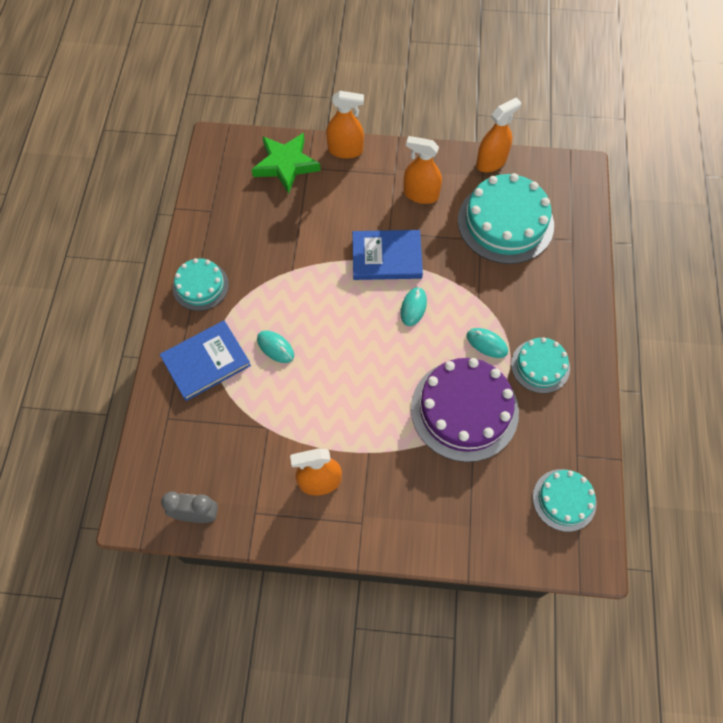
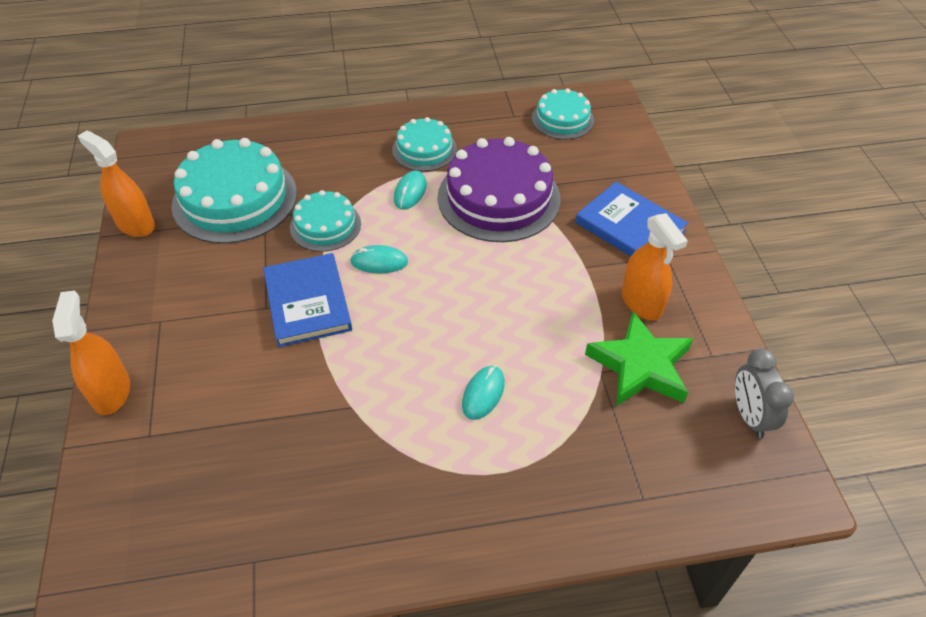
camera: 105 degrees left, 15 degrees down
(200, 286) = (408, 527): turquoise cake -> turquoise cake (325, 225)
(206, 362) = (536, 475): blue book -> blue book (629, 227)
(286, 165) = (144, 469): green star -> green star (640, 366)
(421, 194) = (196, 286): orange spray bottle -> none

